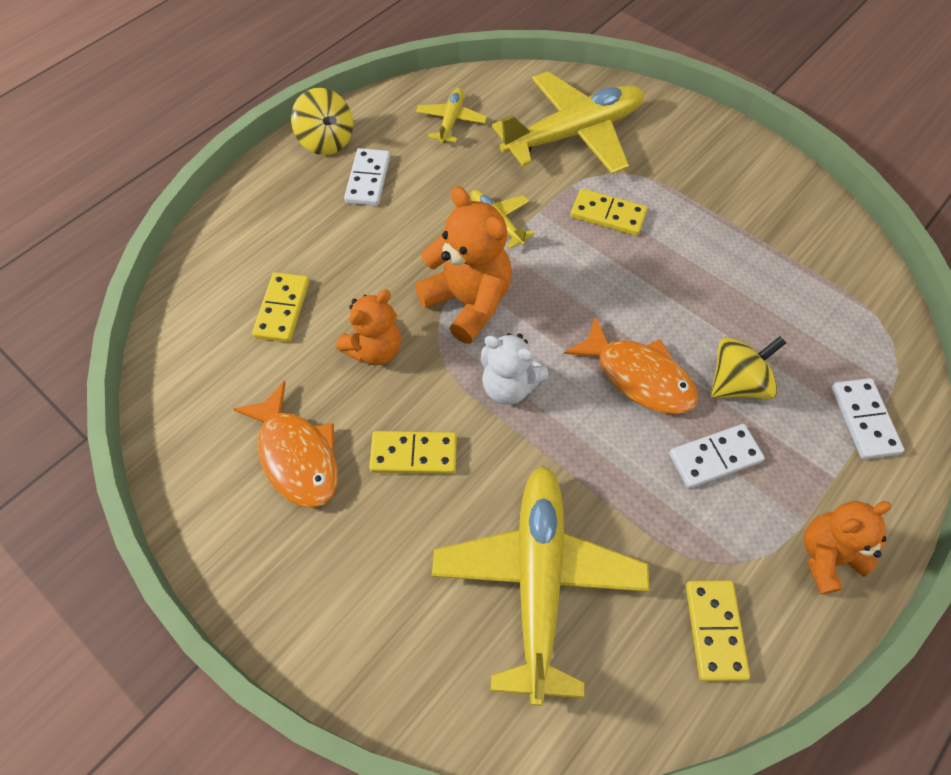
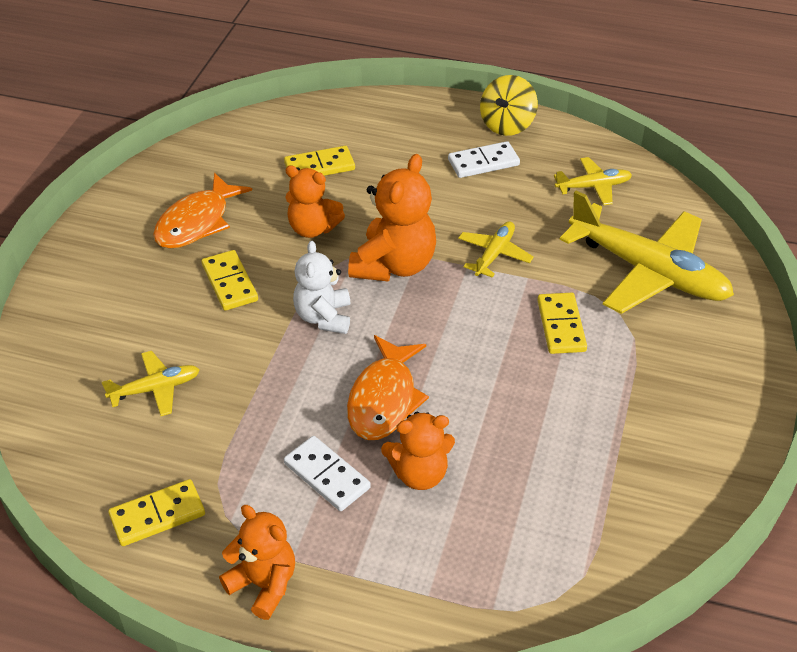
camera: 65 degrees right, 15 degrees down
(538, 579) = (155, 389): yellow plane -> yellow plane, size x0.48
(737, 383) = (419, 474): yellow spinning top -> orange teddy bear
(864, 420) = (435, 589): white domino -> none

